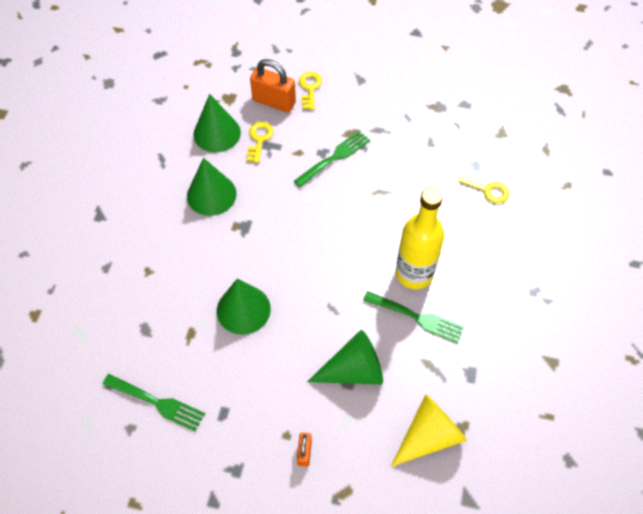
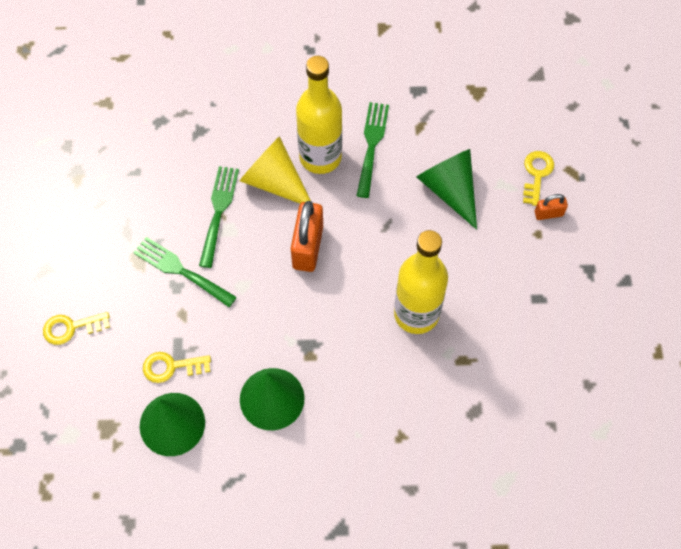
camera: 105 degrees left, 5 degrees up
(157, 403) = (552, 367): green fork -> green fork (218, 211)
(243, 309) = (416, 314): green cone -> yellow bottle
(274, 102) = (103, 366): orange padlock -> orange padlock (308, 247)
(429, 435) = (491, 114): yellow cone -> yellow cone (274, 181)
(487, 189) = (191, 105): yellow key -> yellow key (536, 174)

